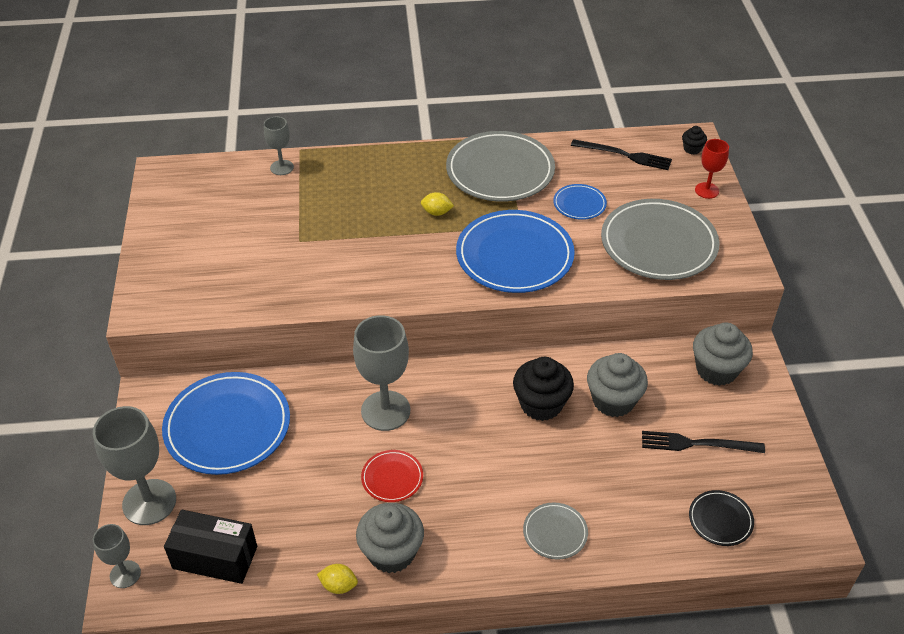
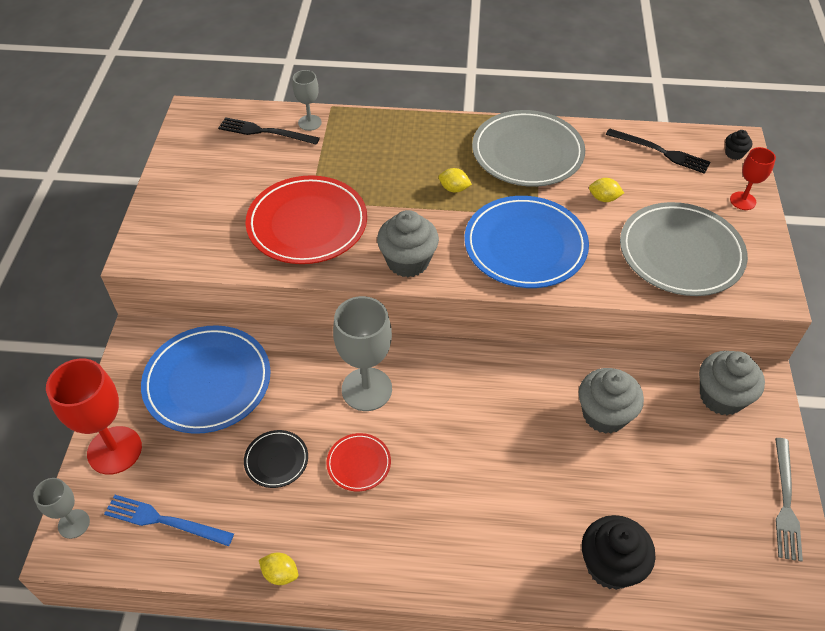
camera: 10 degrees right, 5 degrees up
(149, 502) = (114, 450): grey goblet -> red goblet
(215, 557) = (164, 521): black box -> blue fork
(301, 262) = (307, 224): none -> red plate
(391, 552) = (341, 546): grey cupcake -> grey cupcake (408, 261)
(541, 404) = (527, 407): black cupcake -> black cupcake (610, 565)
(555, 532) = (516, 553): grey plate -> none
(579, 204) = (603, 198): blue plate -> yellow lemon
(697, 444) = (686, 477): black fork -> black fork (265, 132)
(720, 520) = (698, 569): black plate -> black plate (276, 460)
(787, 451) = (785, 502): none -> grey fork

